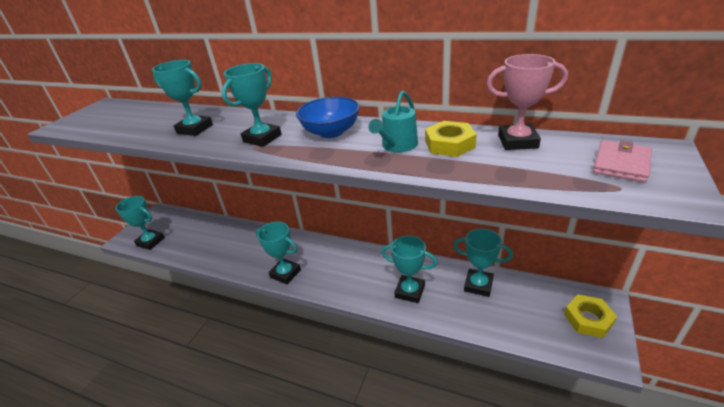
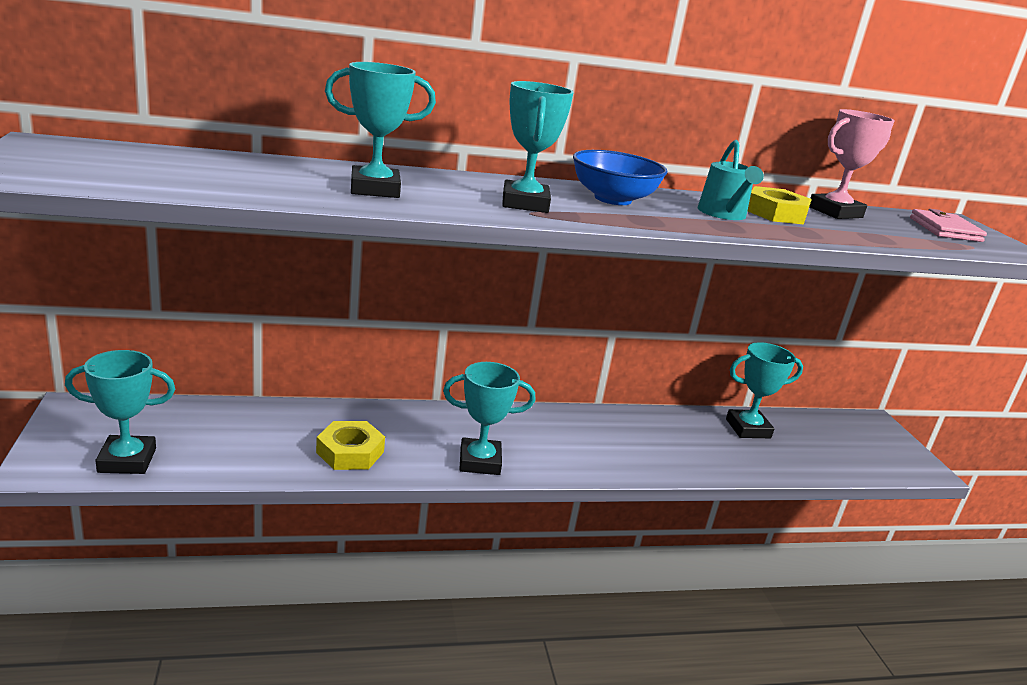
camera: 40 degrees left, 10 degrees down
(410, 291) = (679, 450): turquoise trophy -> none
(588, 319) = (878, 440): yellow nut -> yellow nut (350, 452)

